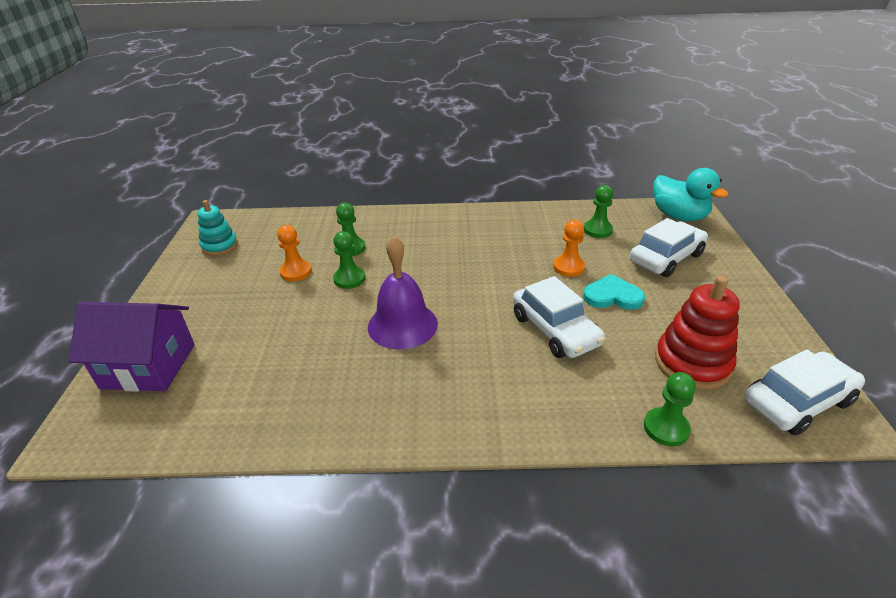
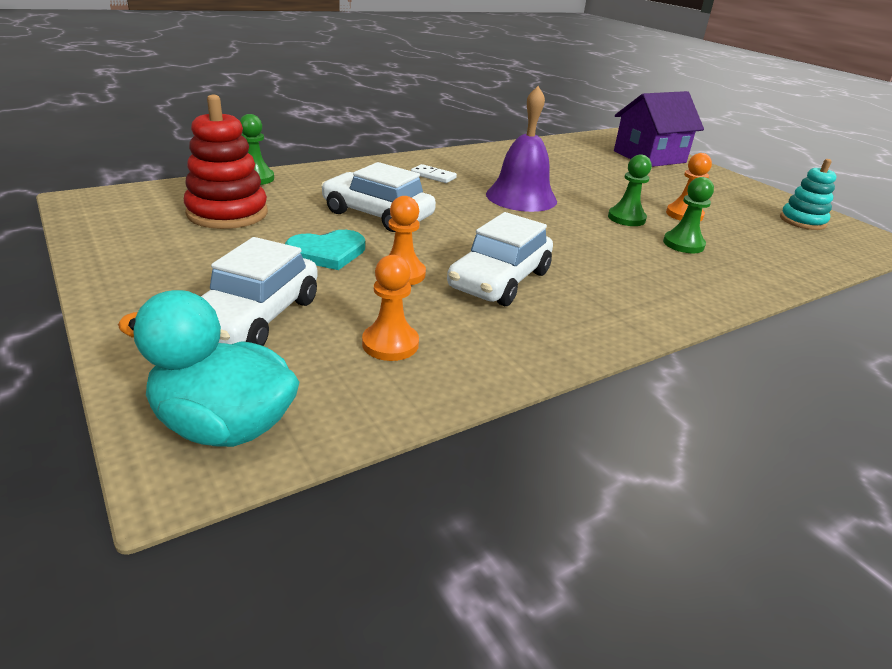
camera: 145 degrees right, 5 degrees down
(456, 384) = (433, 176): none -> white domino
(597, 230) = (390, 344): green pawn -> orange pawn
(797, 401) = (126, 204): white car -> white car (499, 280)

